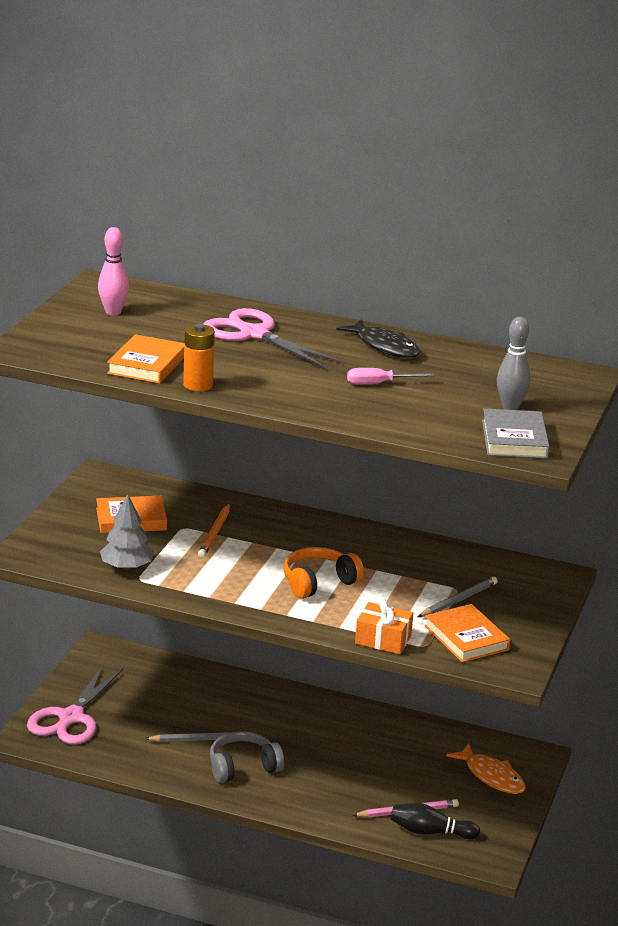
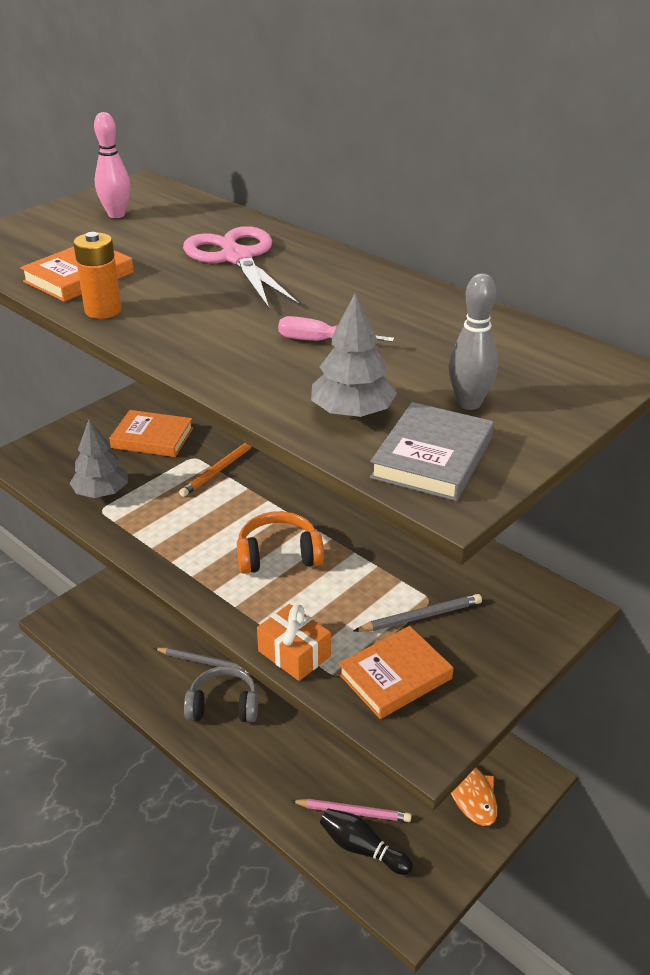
camera: 25 degrees right, 10 degrees up
(71, 718) = (109, 607): pink scissors -> none
(384, 346) = (375, 293): black fish -> none
(443, 423) = (352, 413): none -> grey tree
(466, 638) = (395, 676): orange book -> orange book turned 60 degrees clockwise

